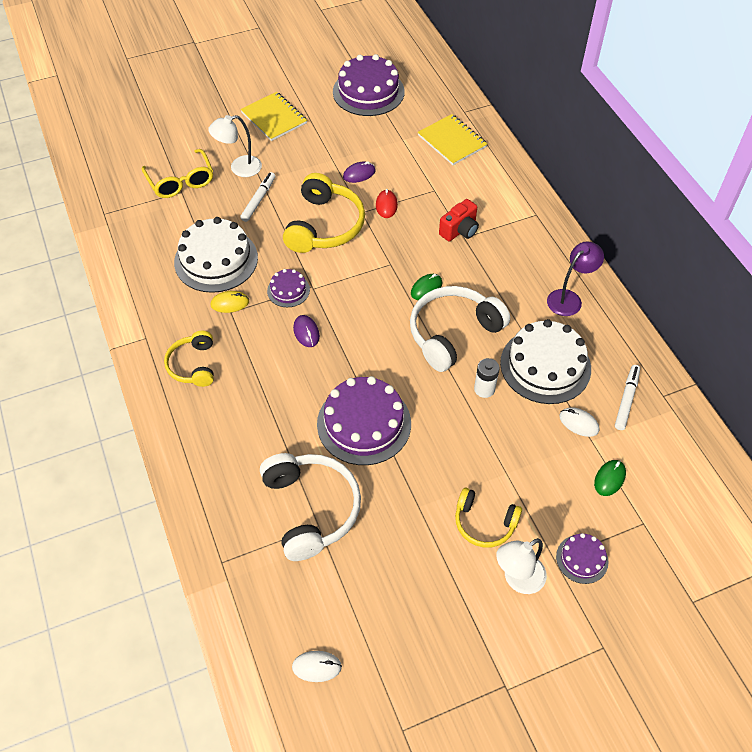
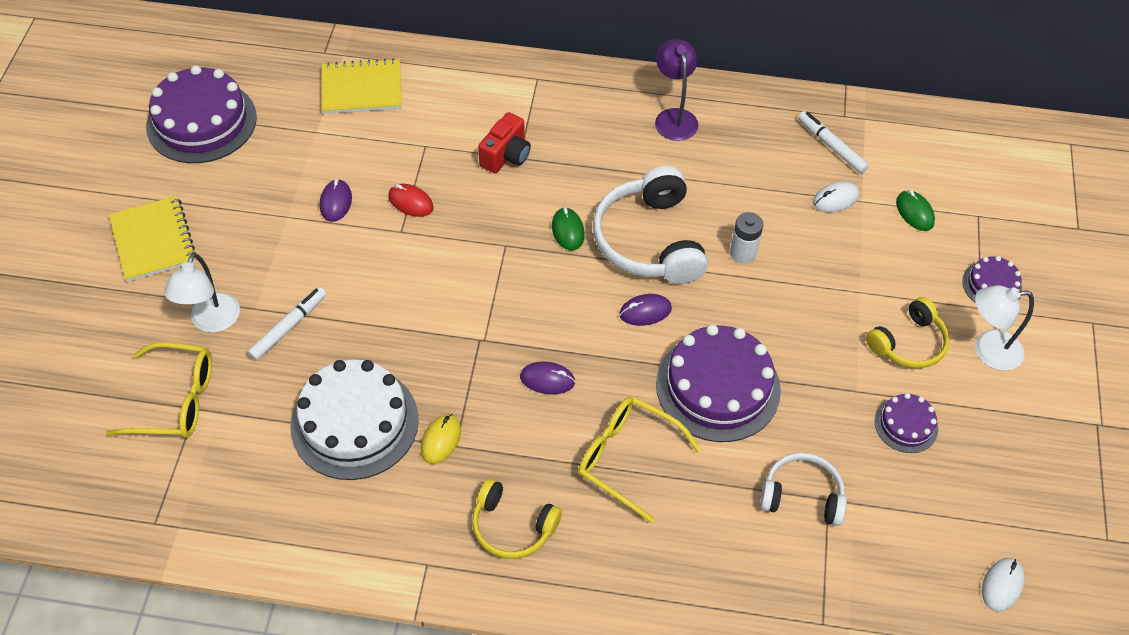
camera: 60 degrees left, 0 degrees up
(258, 200) = (288, 327): white marker -> white marker turned 75 degrees clockwise
(274, 118) = (153, 240): yellow notebook -> yellow notebook turned 75 degrees clockwise
(277, 399) = (627, 458): none -> yellow glasses
(288, 290) = (467, 367): purple cake -> purple cake (906, 425)
(311, 509) = (802, 495): white headphones -> white headphones, size x0.60
(325, 226) = (392, 279): yellow headphones -> none
(394, 357) = (645, 312): none -> purple mouse
(459, 230) = (506, 156): red camera -> red camera turned 45 degrees clockwise
(517, 579) = (988, 350): white lamp -> white lamp turned 90 degrees clockwise
(545, 365) = (747, 185): white cake -> none

